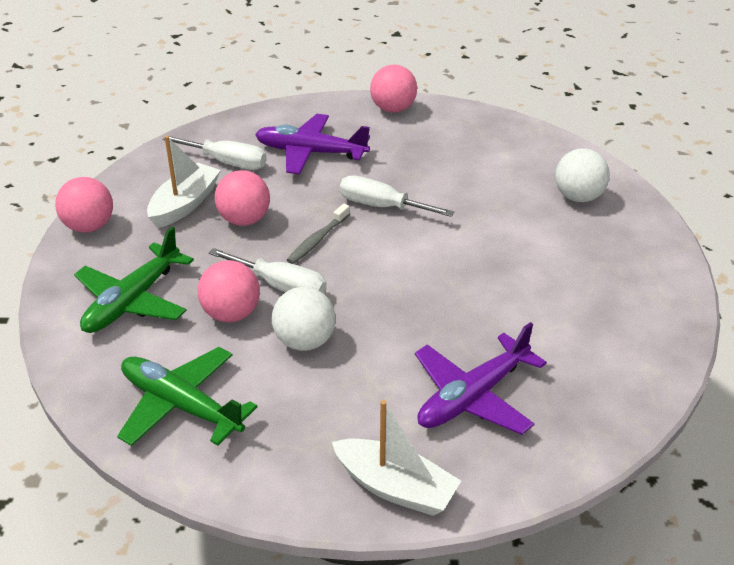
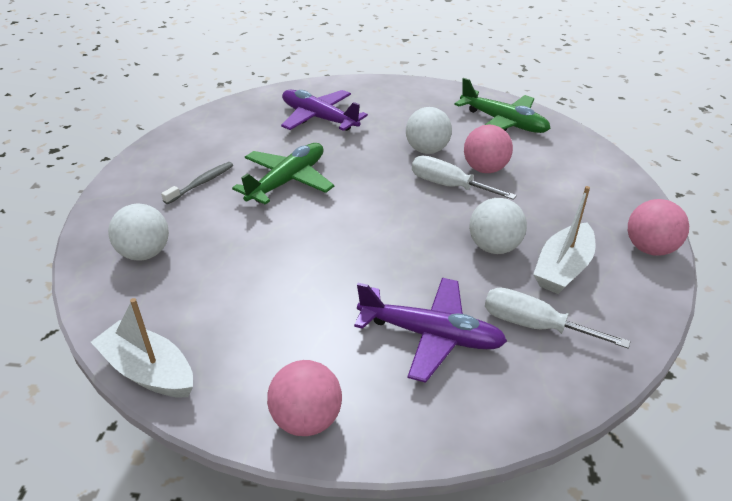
camera: 175 degrees left, 0 degrees up
(132, 301) = (567, 181): green plane -> green plane (287, 181)
(244, 220) = (494, 247): pink ball -> white ball
(317, 240) = (419, 222): grey toothbrush -> grey toothbrush (201, 183)
(381, 206) = (353, 254): white screwdriver -> none
(395, 487) = (374, 88): white boat -> white boat (148, 371)
(473, 397) = (319, 118): purple plane -> purple plane turned 105 degrees counterclockwise

